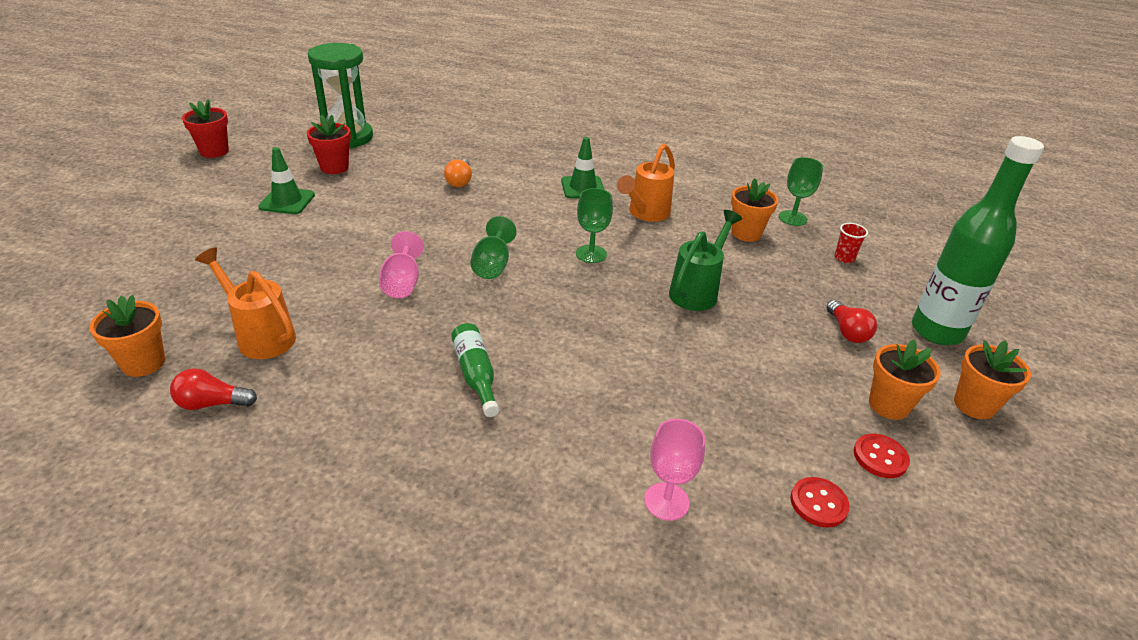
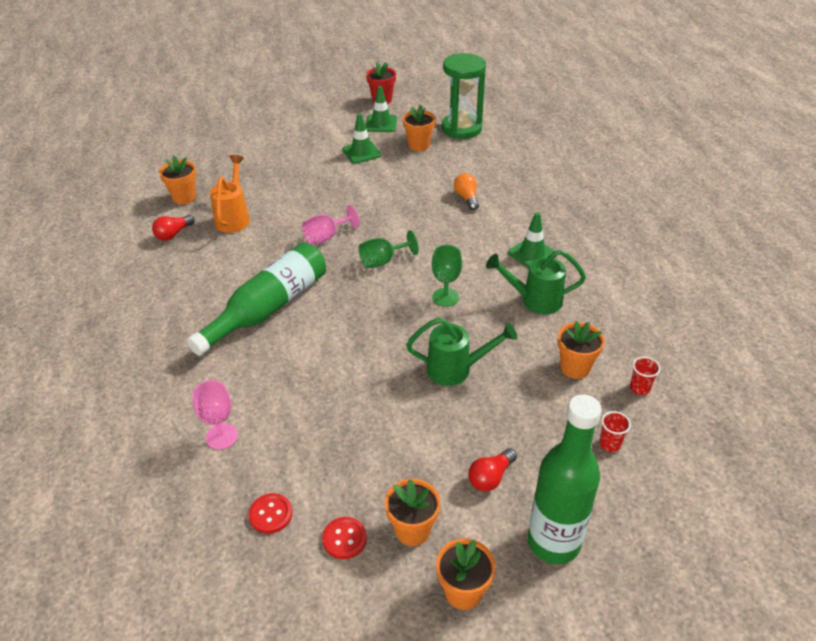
camera: 60 degrees right, 5 degrees up
(212, 403) = (173, 234): red light bulb -> red light bulb turned 105 degrees counterclockwise
(257, 170) = (381, 124): none -> green traffic cone
(334, 167) = (419, 145): red flower pot -> orange flower pot
(459, 181) = (467, 198): orange light bulb -> orange light bulb turned 105 degrees clockwise
(476, 375) = (268, 308): green bottle -> green bottle, size x1.98
(645, 214) = (534, 300): orange watering can -> green watering can
(792, 218) = (639, 388): green goblet -> red cup

